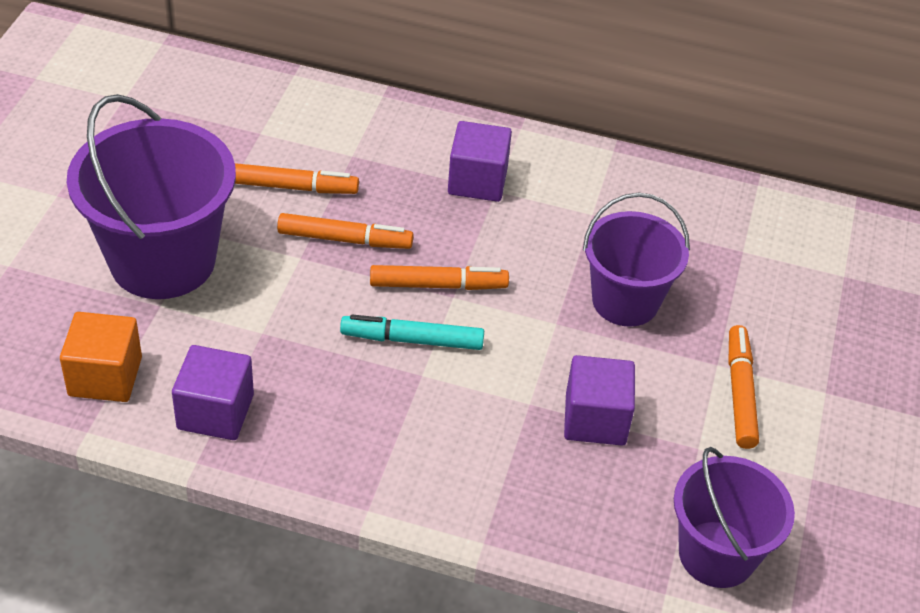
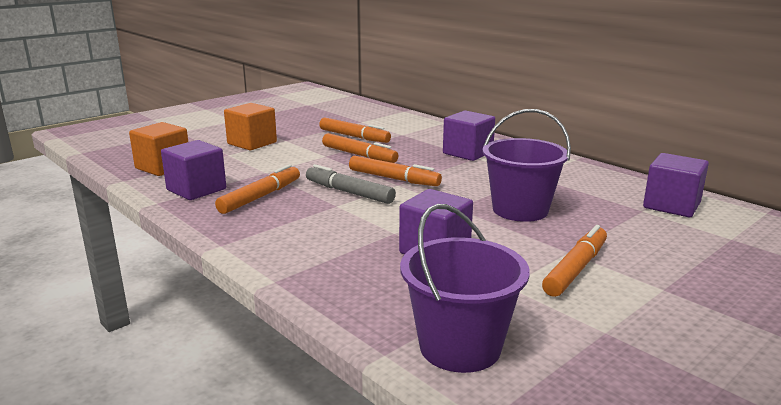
camera: 35 degrees right, 25 degrees down
(162, 260) = (252, 143): purple bucket -> orange cube
(314, 395) = (260, 197): none -> orange marker
(413, 340) = (349, 193): turquoise marker -> grey marker
(765, 229) = (671, 205): none -> purple cube

